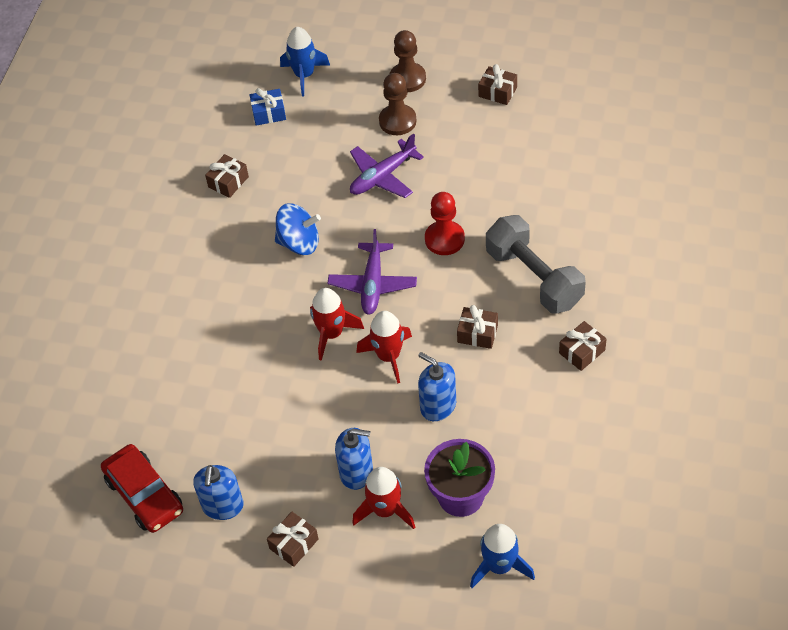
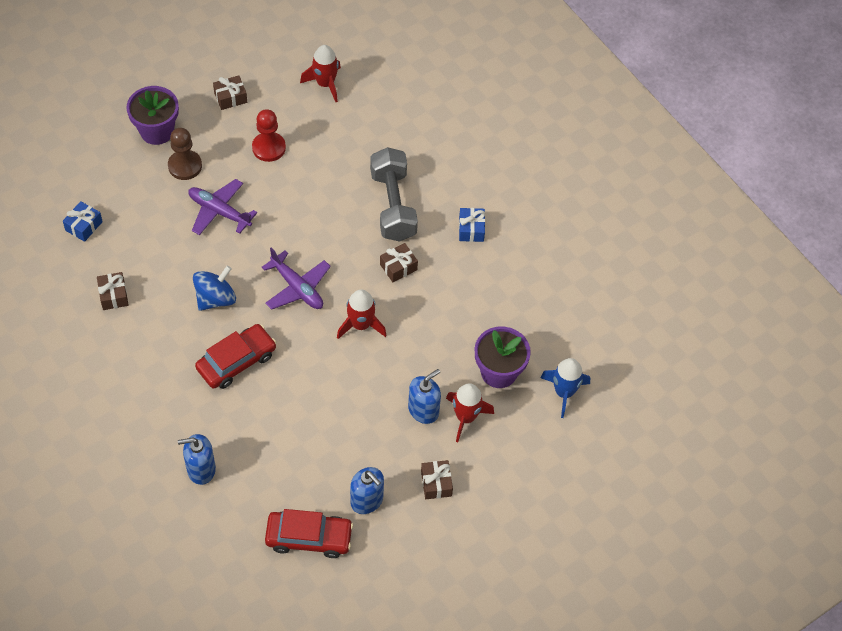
camera: 55 degrees left, 5 degrees up
(257, 305) = (236, 361): none -> red car
(304, 75) = (77, 180): blue rocket -> none
(331, 334) = (308, 340): red rocket -> red rocket (325, 84)
(382, 176) = (219, 211): purple plane -> purple plane turned 120 degrees clockwise
(407, 79) = (157, 131): brown pawn -> purple flower pot
(438, 406) = (425, 330): blue soap dispenser -> blue soap dispenser (201, 469)
(444, 239) = (309, 223): red pawn -> red pawn (269, 148)
(534, 278) = (393, 205): grey dumbbell -> grey dumbbell turned 75 degrees clockwise
(582, 351) = (471, 229): brown gift -> blue gift

